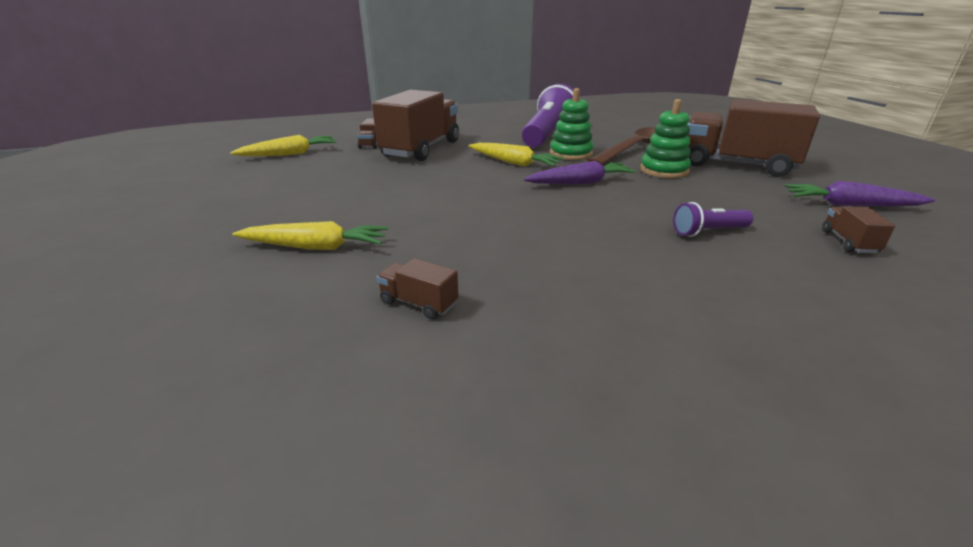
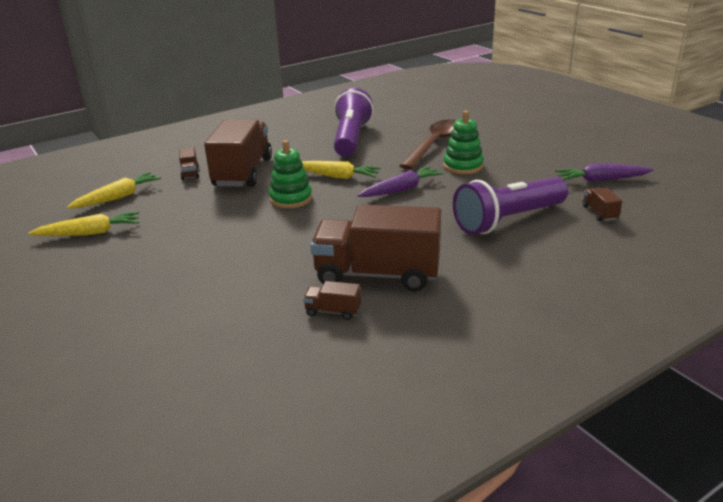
camera: 15 degrees left, 0 degrees up
(315, 247) = (224, 284): yellow carrot -> yellow carrot (90, 233)
(570, 154) = (380, 158): green stacking toy -> green stacking toy (291, 199)
(708, 232) = (508, 220): purple flashlight -> purple flashlight, size x2.12
(736, 165) = (517, 151): brown truck -> brown truck (377, 274)

